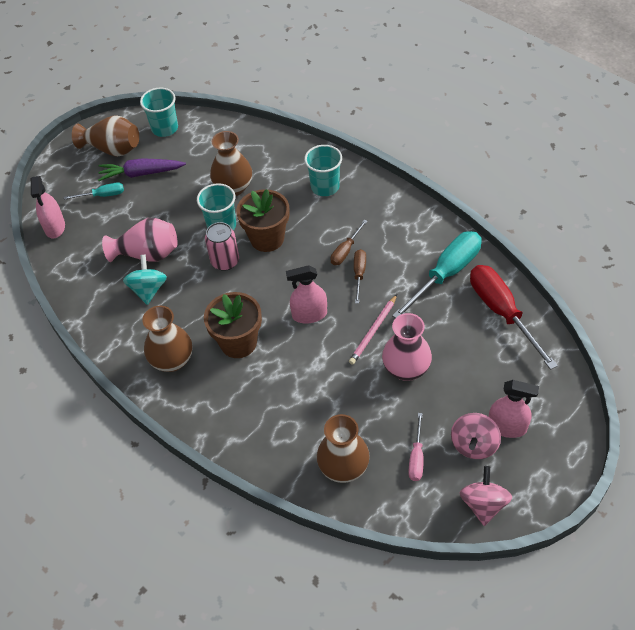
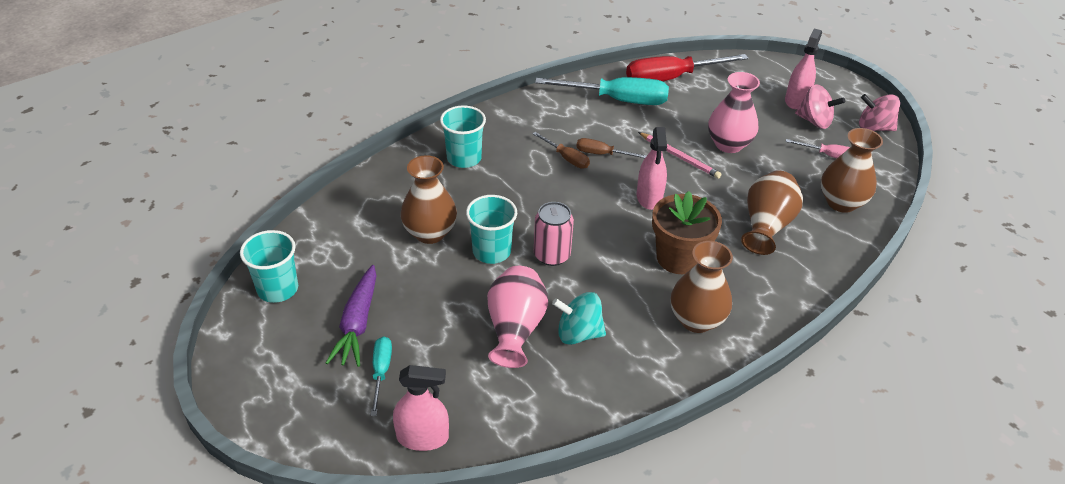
camera: 85 degrees left, 10 degrees down
(112, 149) = (287, 353): brown vase -> brown vase (766, 226)
(267, 238) = (527, 215): brown flower pot -> none
(446, 274) = (617, 100): turquoise screwdriver -> turquoise screwdriver turned 135 degrees clockwise

